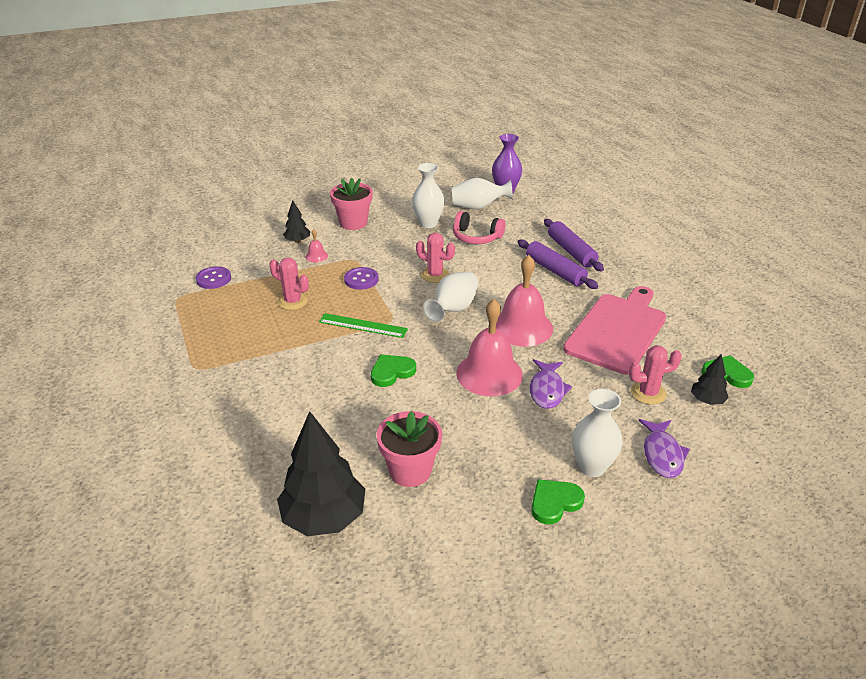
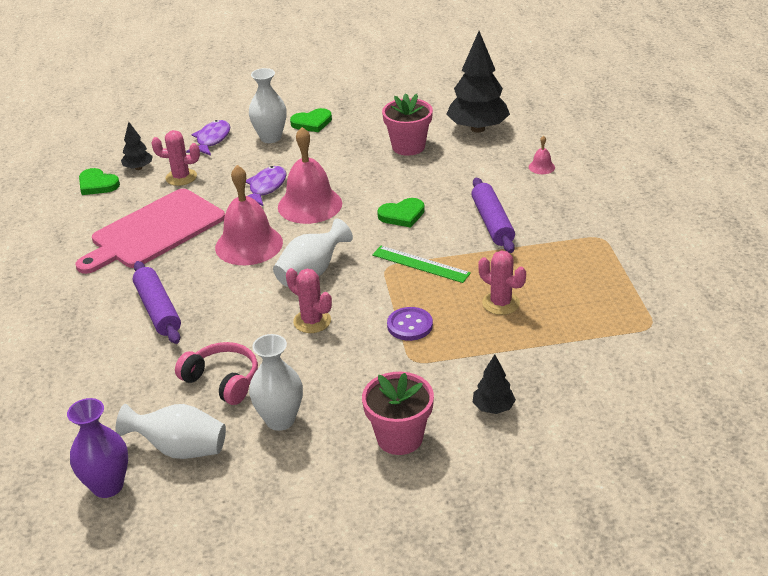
camera: 165 degrees left, 0 degrees up
(213, 279) = (610, 349): purple button -> none
(316, 256) = (466, 373): pink bell -> pink bell (541, 167)
(571, 251) = (111, 338): purple rolling pin -> purple rolling pin (492, 223)

